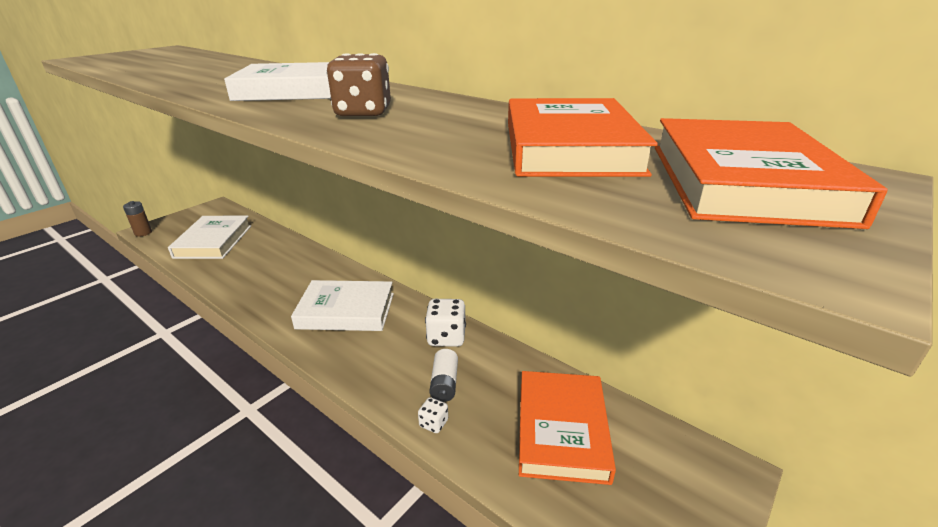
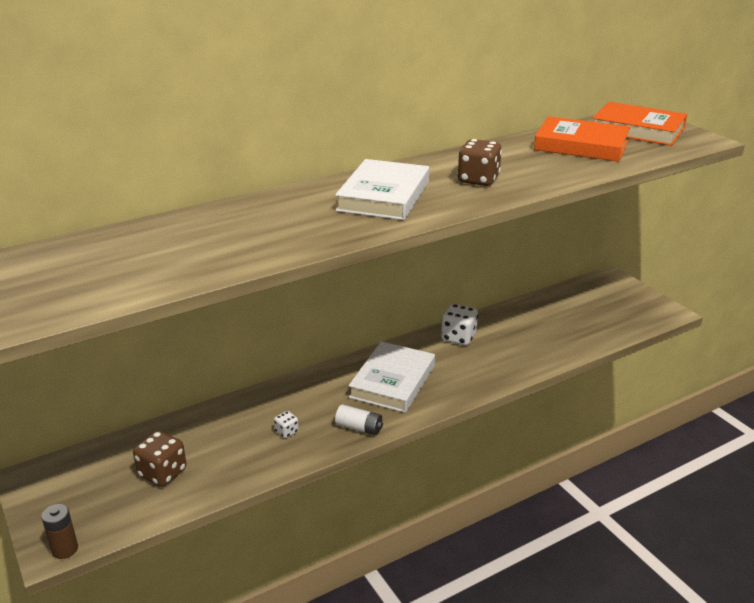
camera: 70 degrees left, 0 degrees up
(213, 241) = (162, 473): white book -> brown dice
(433, 423) = (547, 358): white dice -> white dice (286, 432)
(444, 383) = (510, 347): white battery -> white battery (359, 428)
(562, 429) = (567, 315): orange book -> none

